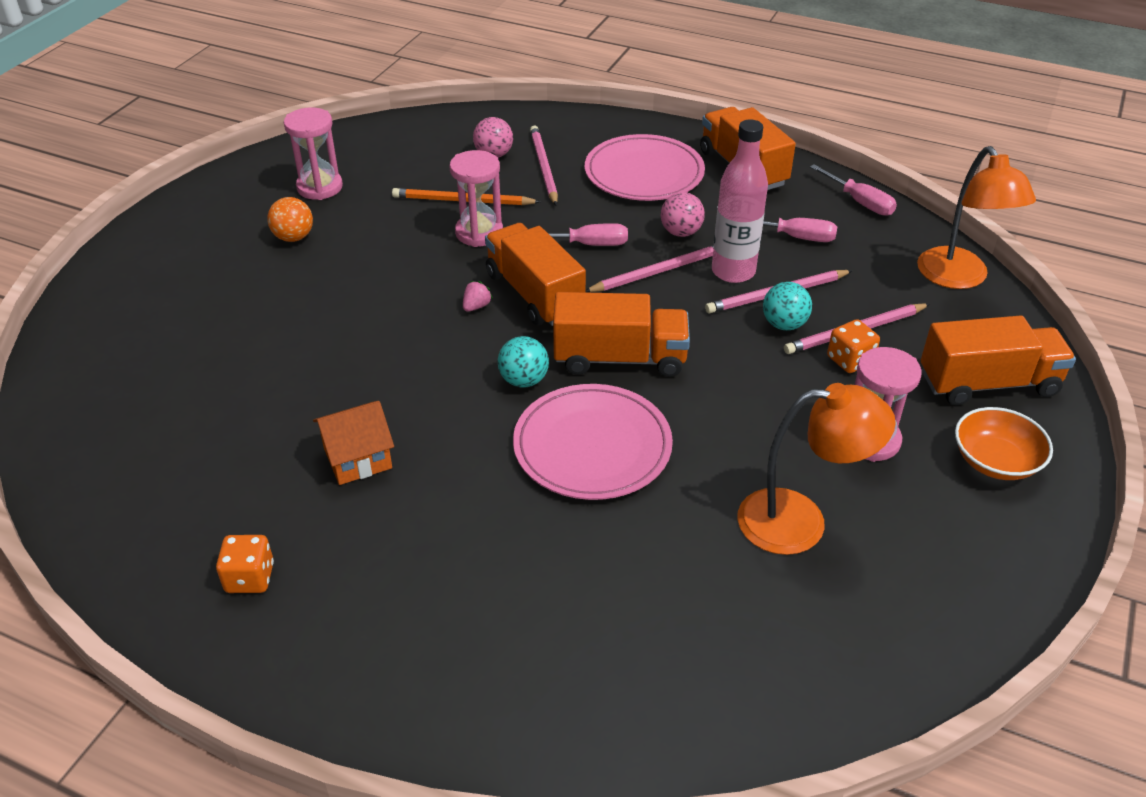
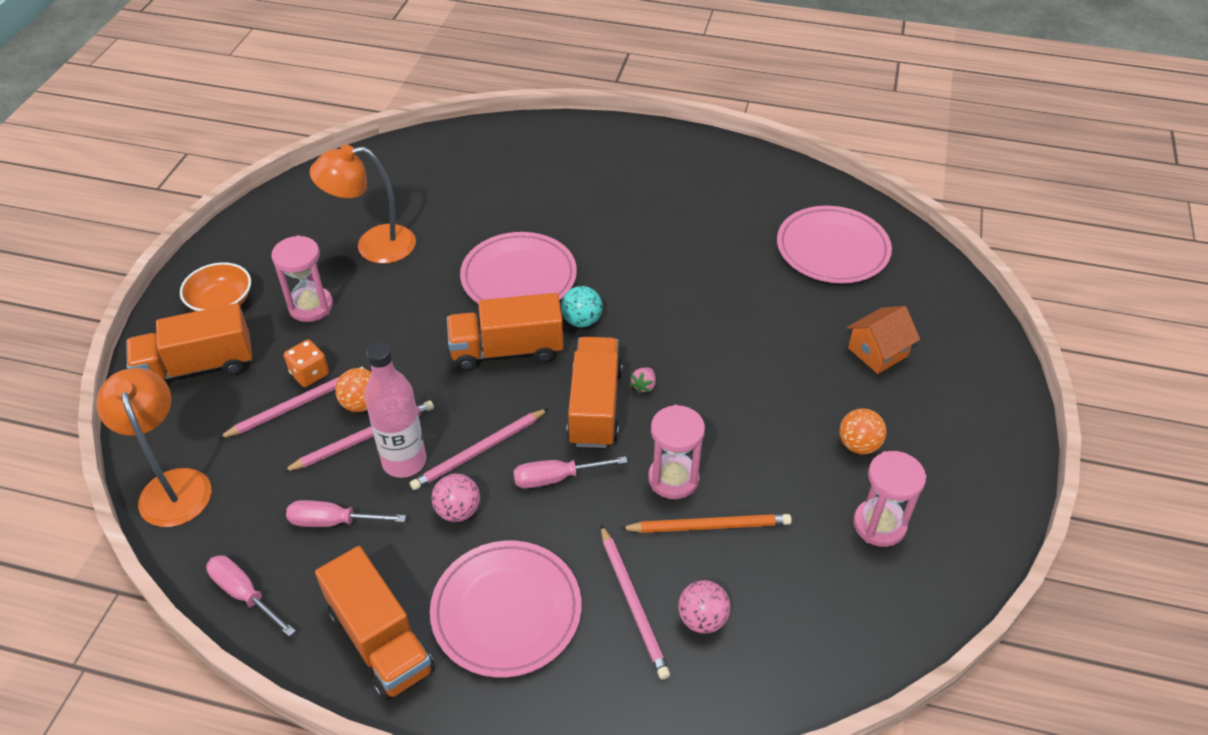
camera: 170 degrees right, 5 degrees up
(157, 432) = (832, 249): none -> pink plate
(250, 578) = (710, 177): orange dice -> none
(358, 458) = (682, 249): orange house -> orange house (877, 352)
(534, 294) = (595, 407): orange truck -> orange truck turned 135 degrees counterclockwise
(784, 324) = (361, 404): turquoise ball -> orange ball

